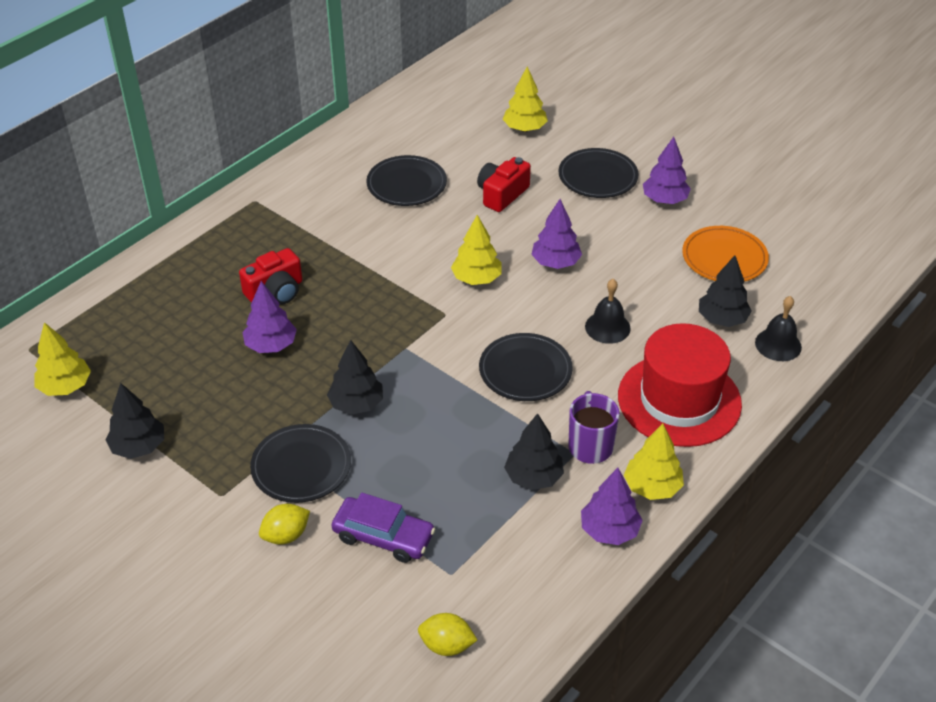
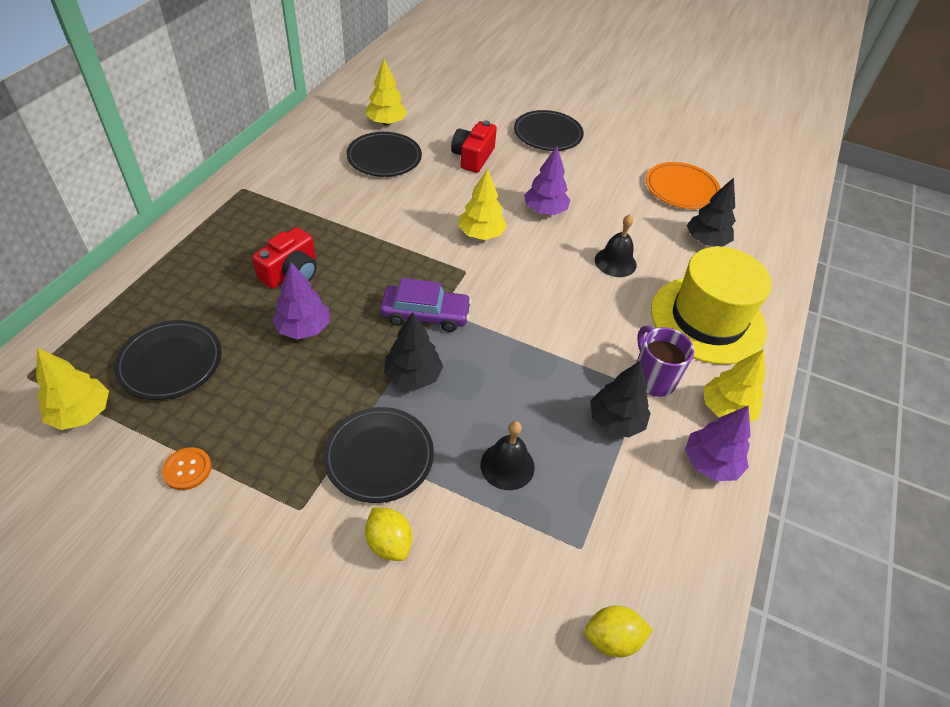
camera: 20 degrees left, 5 degrees up
(139, 447) = (187, 469): black tree -> orange button
(286, 535) = (389, 543): yellow lemon -> yellow lemon turned 75 degrees counterclockwise
(383, 536) = (494, 520): purple car -> purple car (425, 314)
(524, 128) = (469, 101): yellow tree -> yellow tree (386, 123)
(525, 371) = (561, 314): black plate -> black plate (170, 362)
(664, 200) = (610, 147): purple tree -> none
(679, 400) = (707, 319): red hat -> yellow hat
(778, 344) = (761, 256): black bell -> black bell (507, 465)

